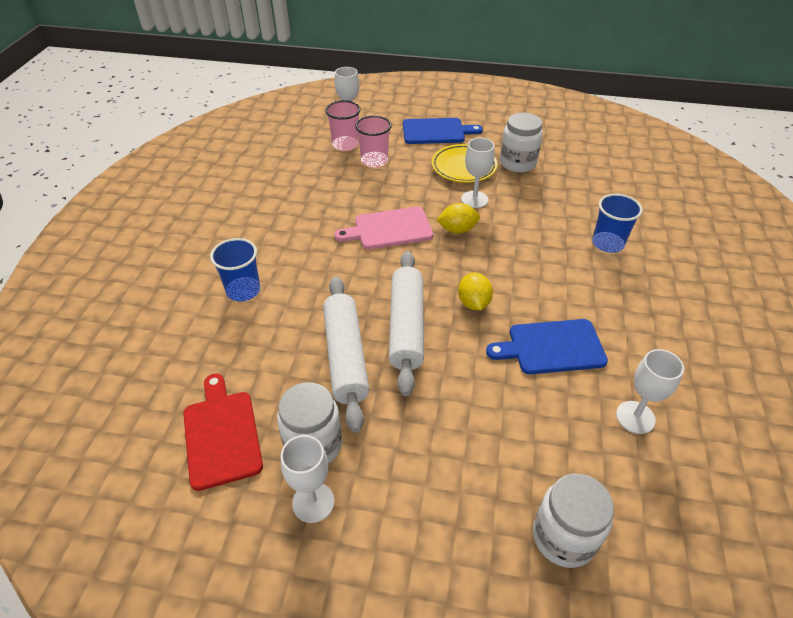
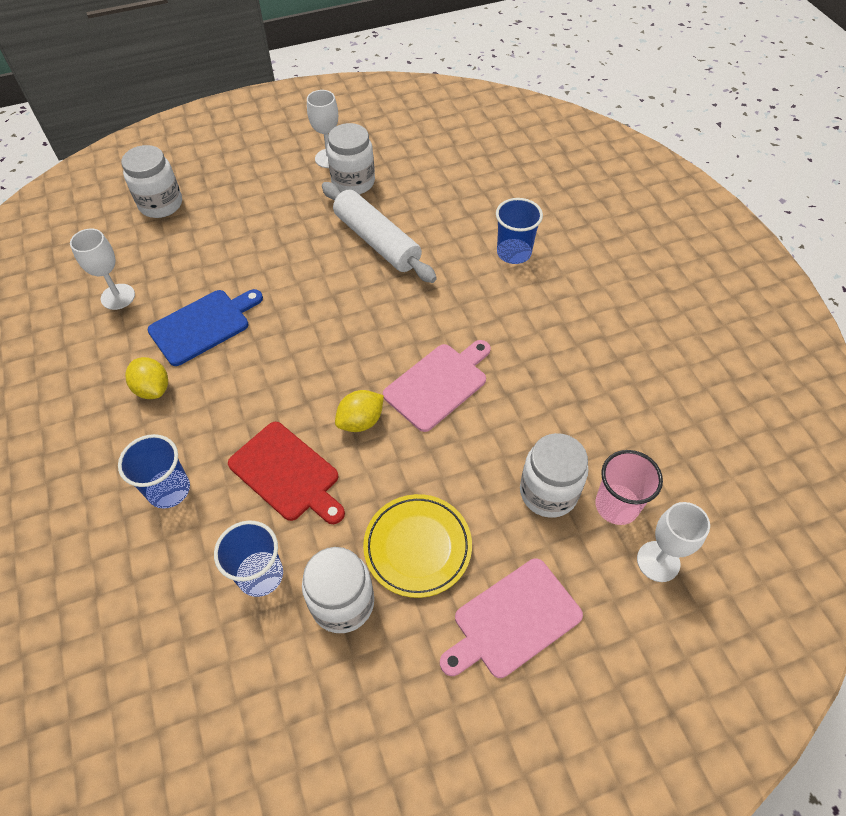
camera: 150 degrees right, 10 degrees up
(221, 434) = (419, 163): red cutting board -> red cutting board (287, 473)
(374, 160) = (548, 492): pink cup -> white jar
(406, 327) = (344, 286): white rolling pin -> none
(436, 131) = (512, 620): blue cutting board -> pink cutting board
(473, 303) = (295, 336): yellow lemon -> yellow lemon (153, 389)
(474, 199) = (367, 485): white goblet -> none
(559, 187) = (260, 575): none -> blue cup

